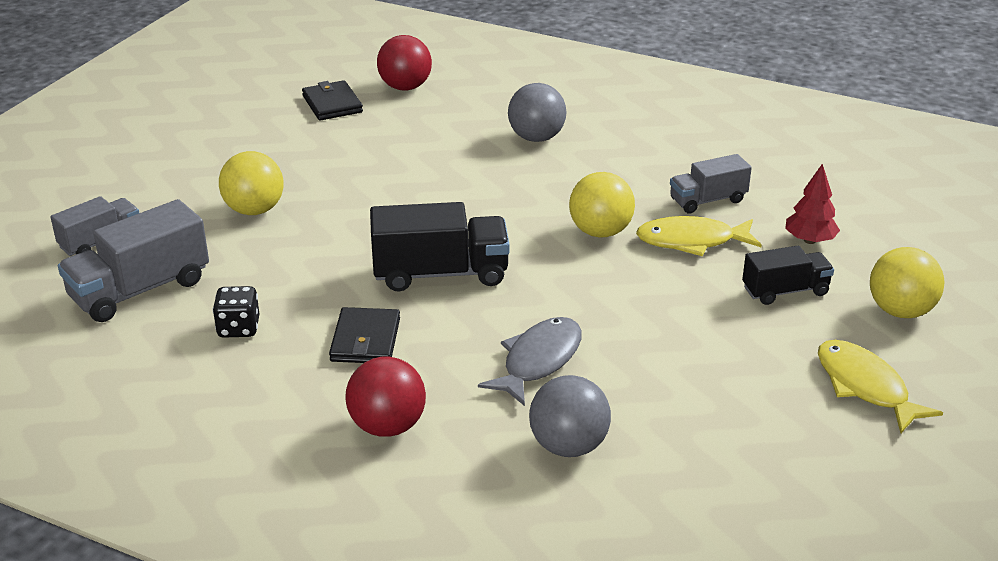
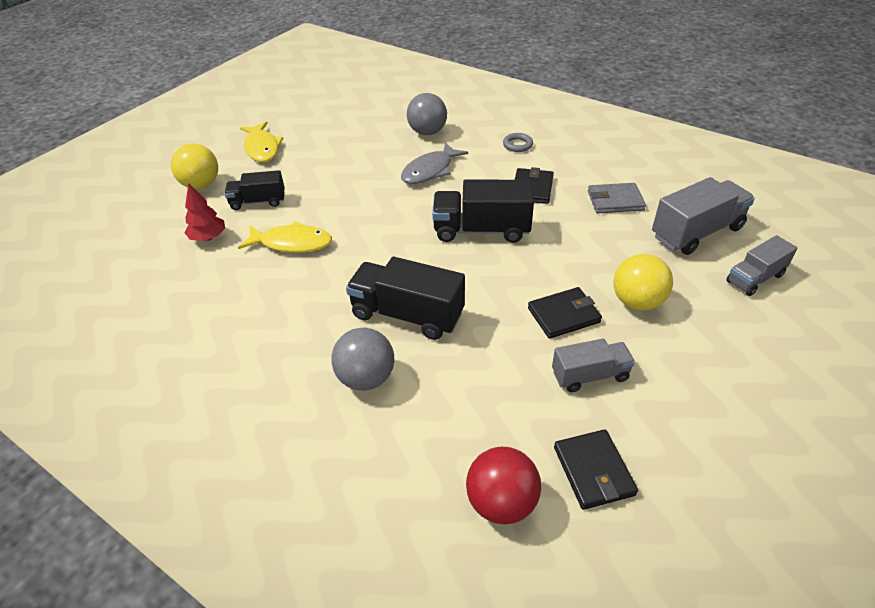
camera: 170 degrees left, 10 degrees up
(238, 328) = (615, 201): black dice -> grey wallet
(340, 193) = (564, 315): none -> black wallet
(387, 426) = (517, 145): red ball -> grey ring
(513, 183) = (407, 315): none -> black truck
(600, 232) = (354, 256): yellow ball -> none
(707, 200) = (253, 281): grey truck -> grey truck (590, 375)

